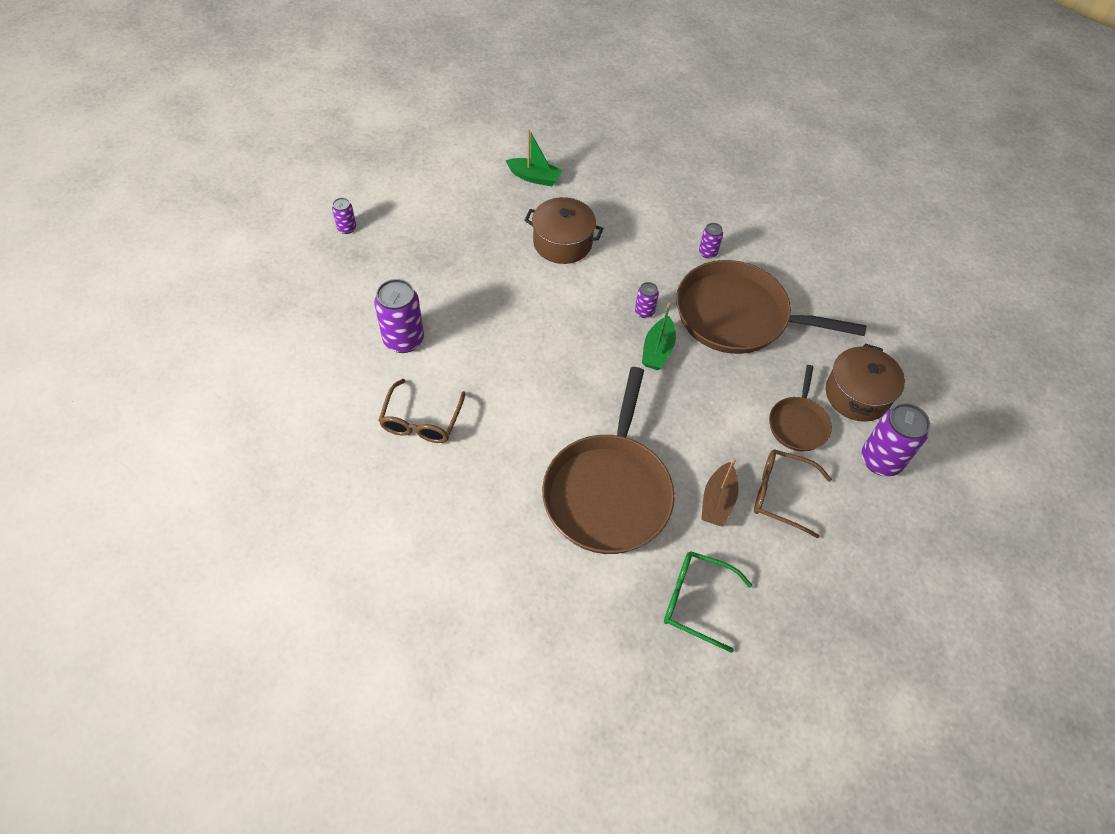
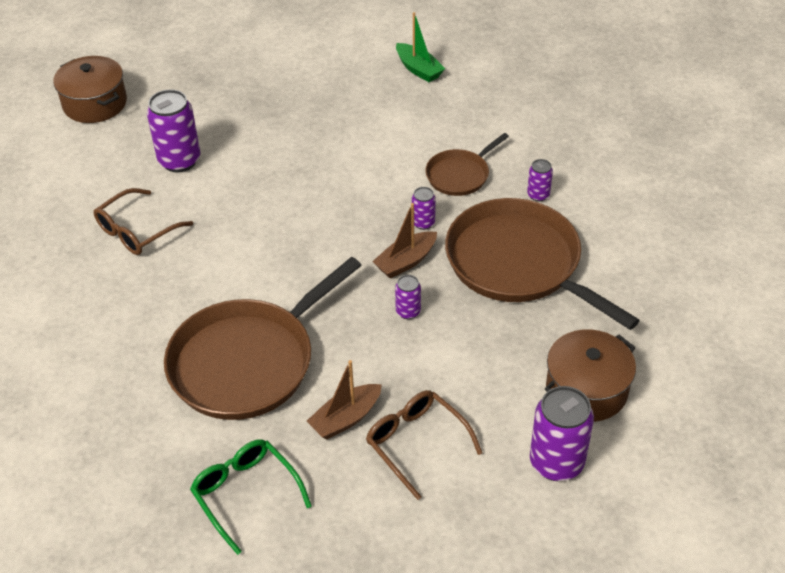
camera: 35 degrees right, 10 degrees down
(347, 228) = (210, 54): purple can -> purple can (408, 311)
(562, 242) = (396, 134): brown pot -> brown pot (95, 103)
(657, 350) = (406, 261): green boat -> brown boat
(798, 424) = (494, 388): brown pan -> brown pan (460, 175)

